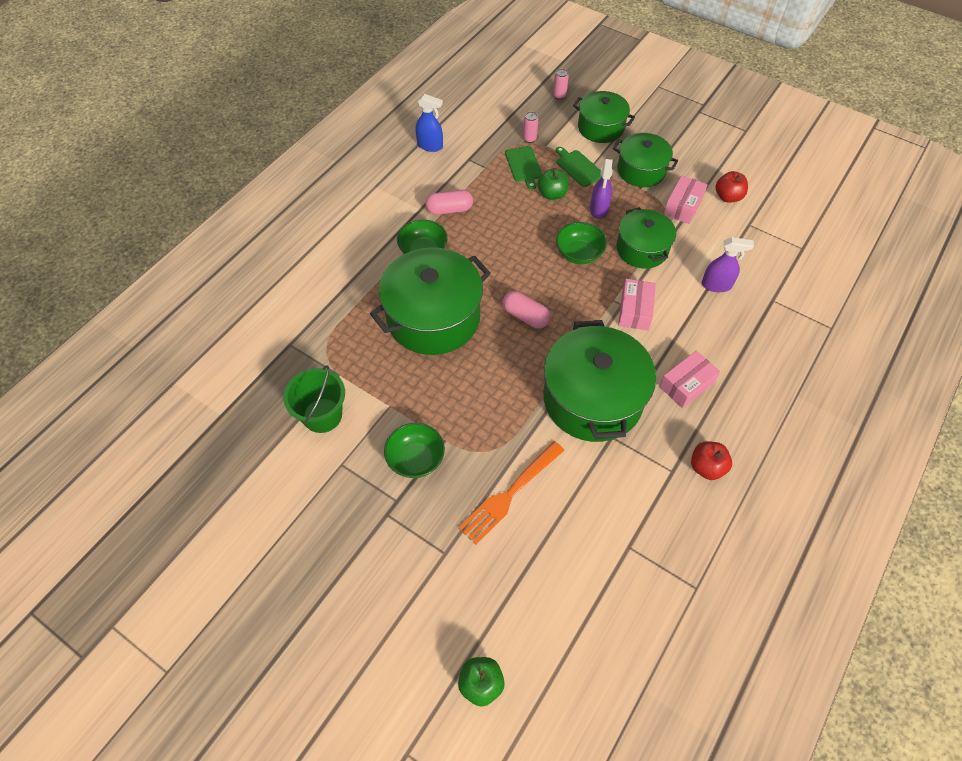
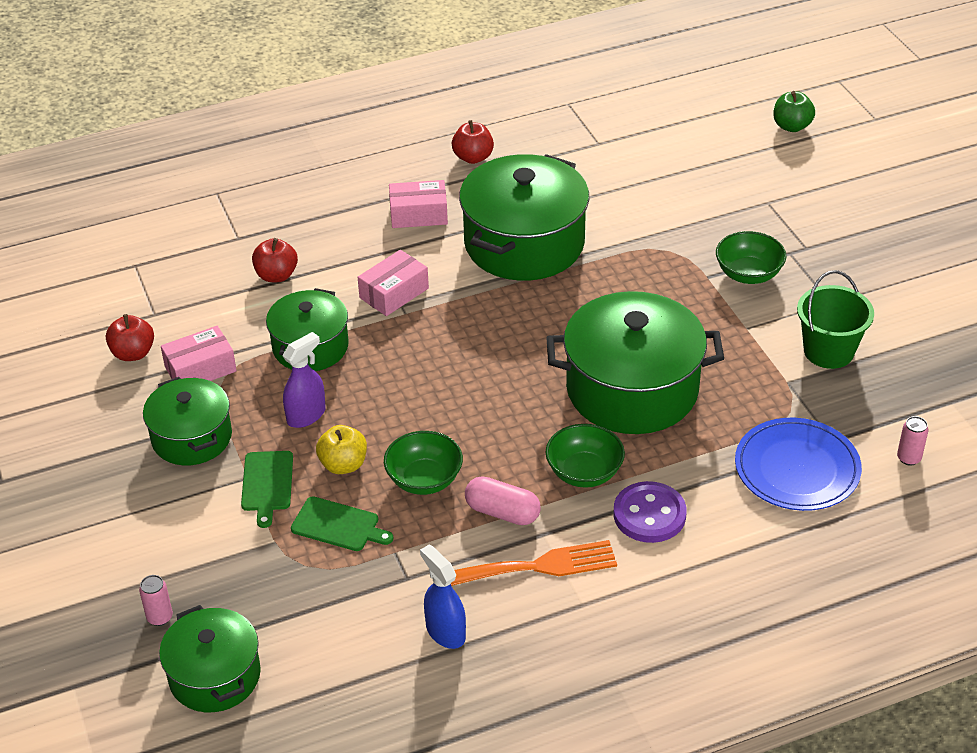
camera: 145 degrees left, 15 degrees down
(302, 313) = (797, 469): none -> blue plate
(371, 245) = (649, 514): none -> purple button
(510, 494) = (674, 213): orange fork -> orange fork (532, 567)
(523, 165) = (338, 525): green cutting board -> green cutting board turned 90 degrees clockwise
(525, 316) = (522, 342): pink capsule -> none
(529, 139) = (286, 564): pink can -> pink can (909, 458)
(552, 194) = (343, 465): green apple -> yellow apple
(579, 254) = (390, 377): green bowl -> green bowl (424, 479)
(601, 128) = (165, 528): green pot -> green pot (214, 676)
(716, 285) = (276, 275): purple spray bottle -> red apple

